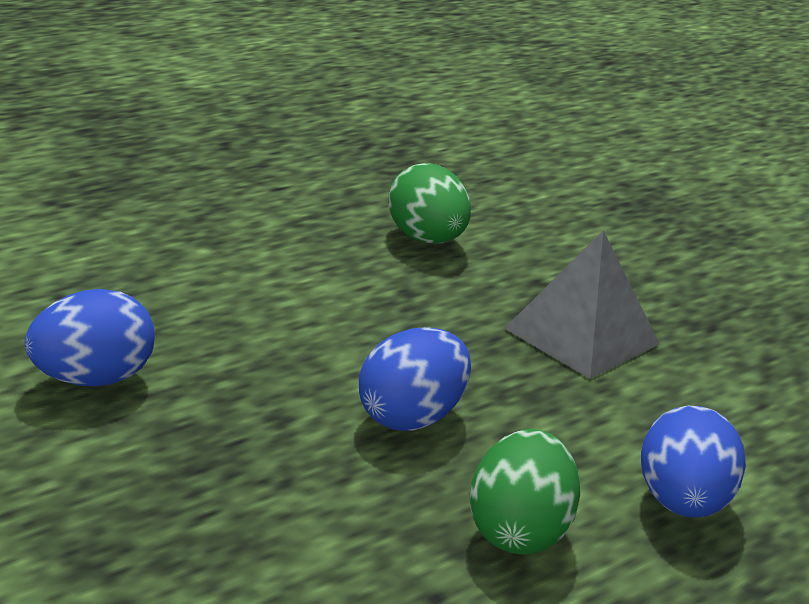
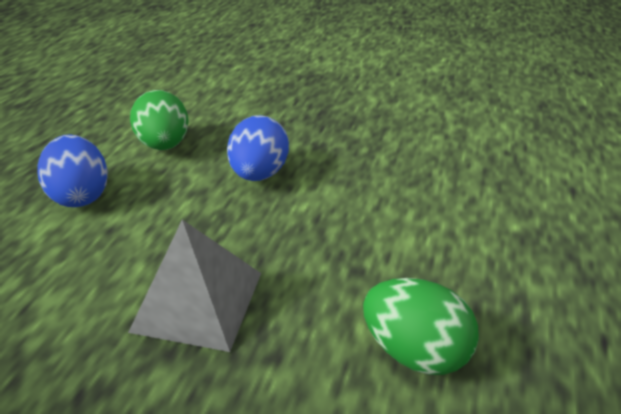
camera: 150 degrees right, 10 degrees up
(92, 379) = (414, 122): blue egg -> none

